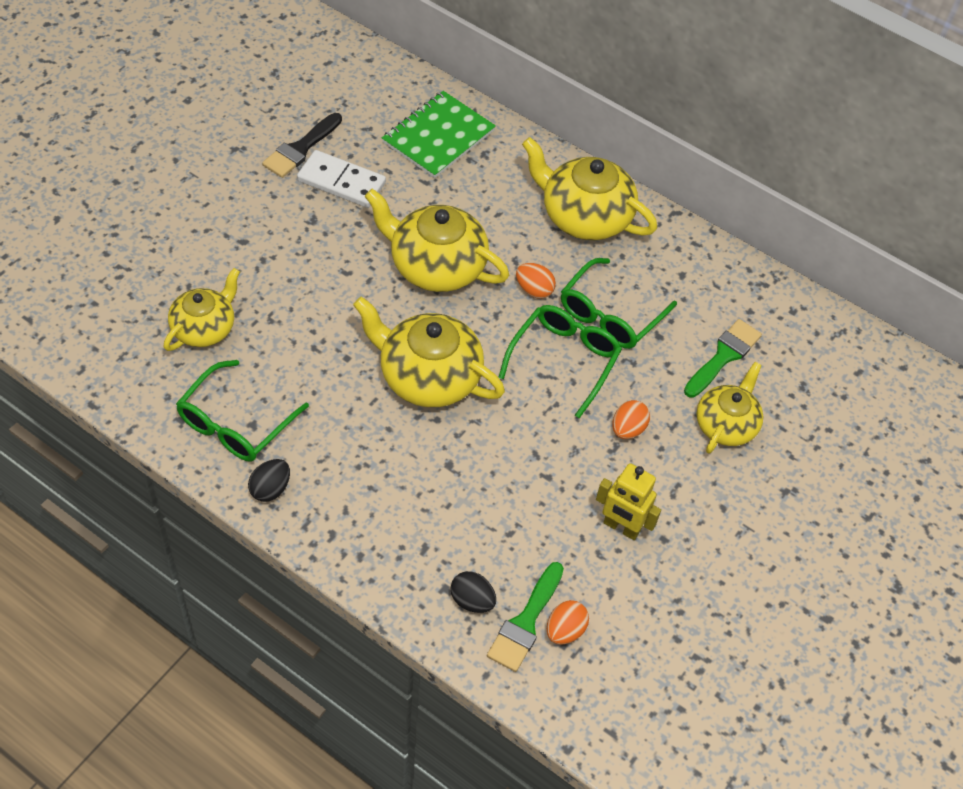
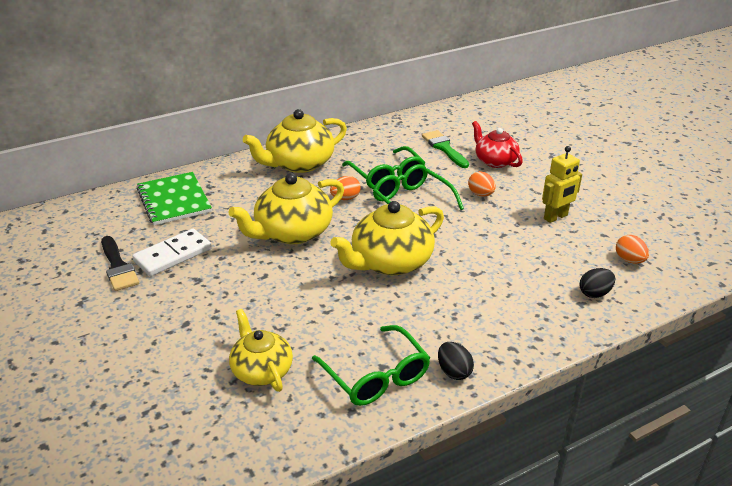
camera: 60 degrees left, 20 degrees down
(525, 622) = (619, 275): green brush -> none
(726, 424) = (495, 161): yellow teapot -> red teapot

